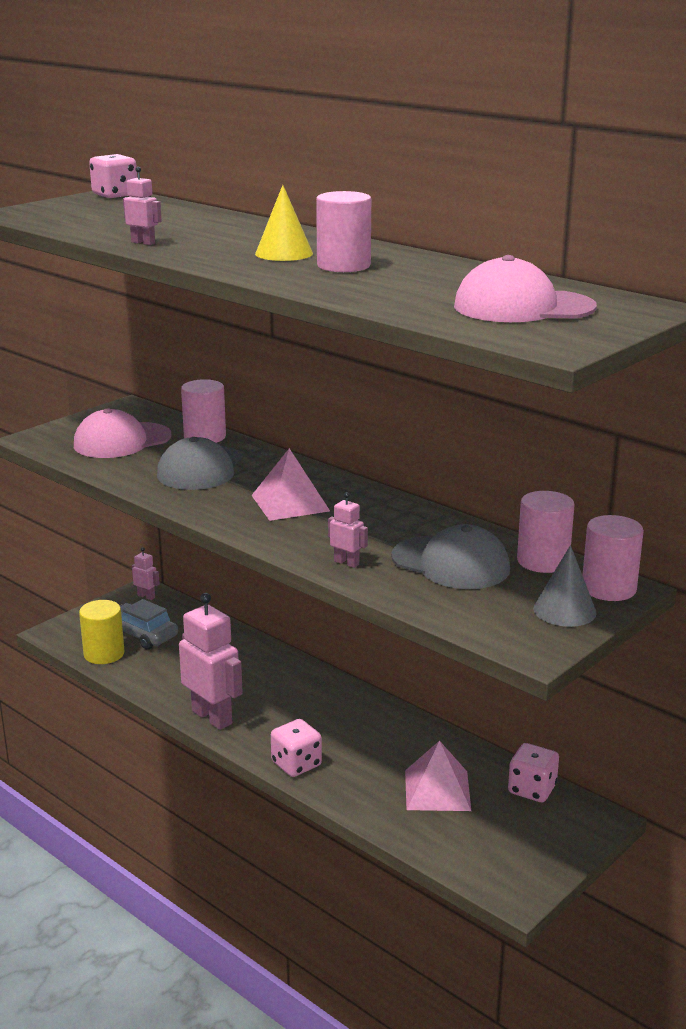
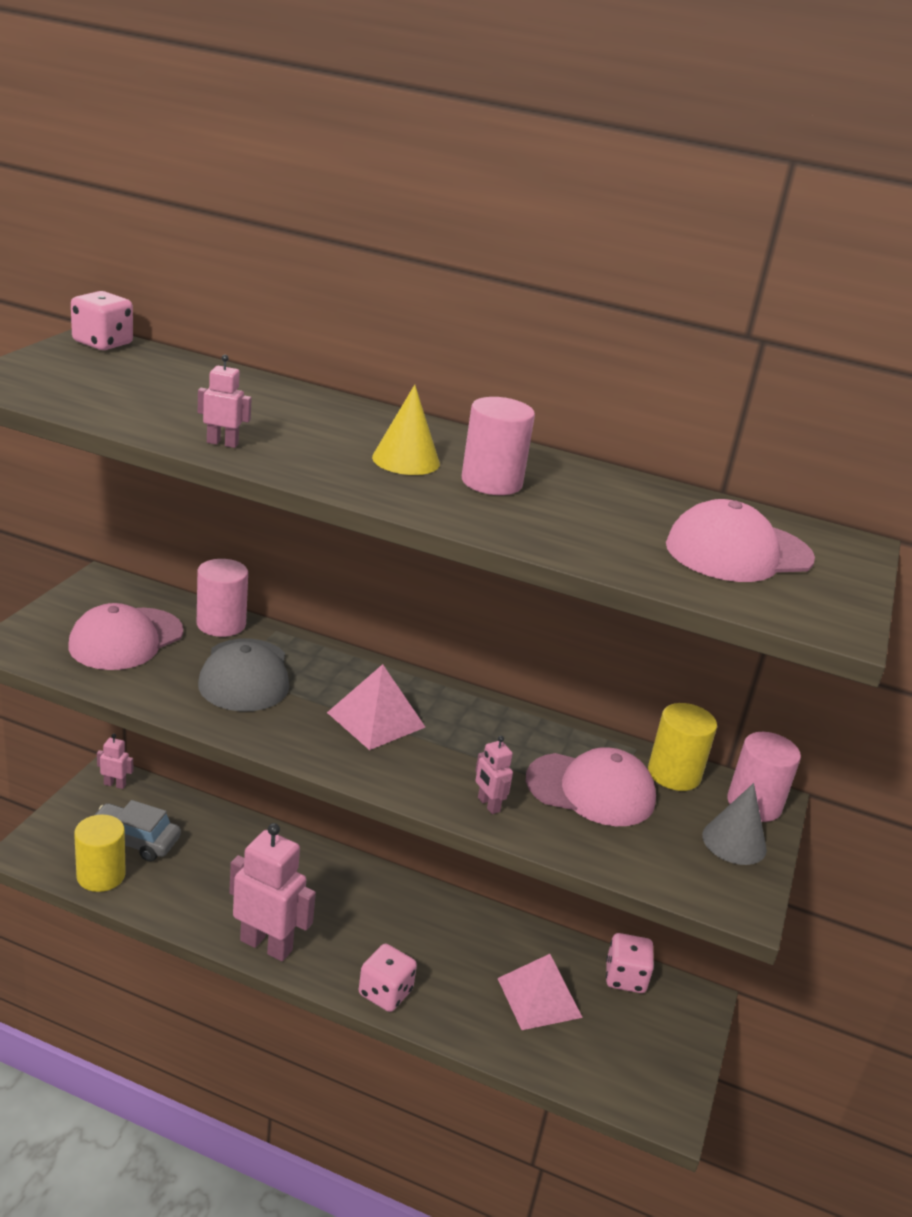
camera: 25 degrees left, 5 degrees up
(346, 563) = (488, 805): pink robot -> pink robot turned 135 degrees counterclockwise
(451, 563) = (591, 790): grey cap -> pink cap
(543, 561) = (674, 774): pink cylinder -> yellow cylinder

